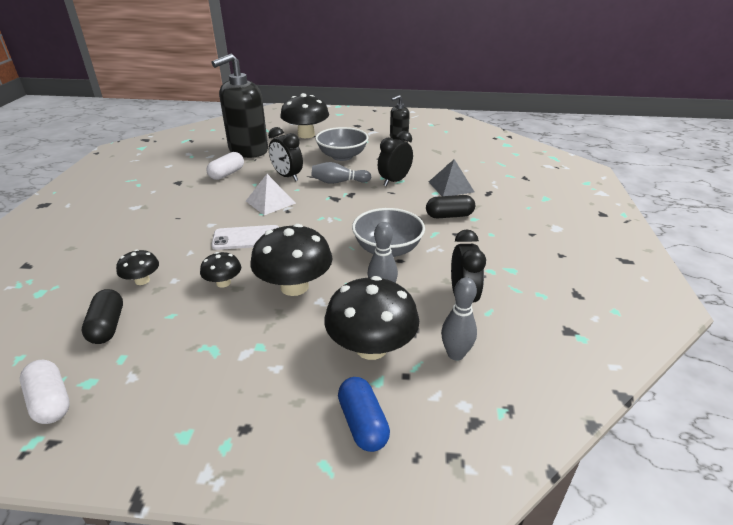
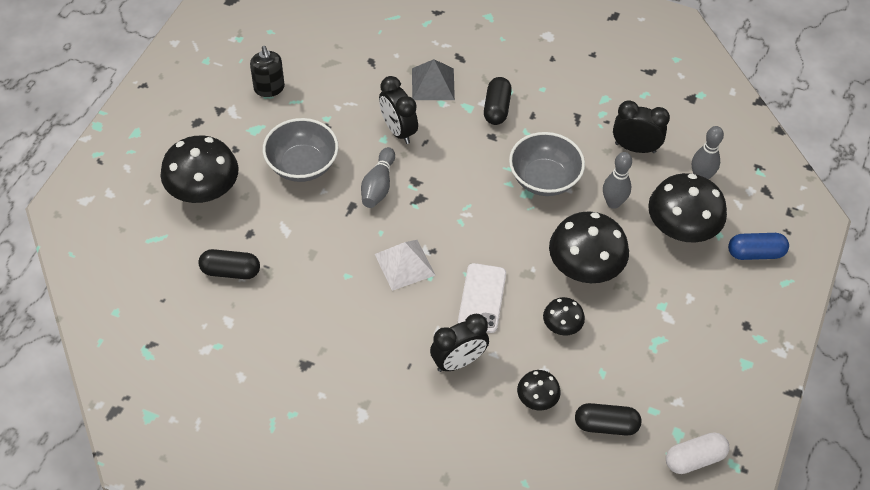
camera: 75 degrees left, 20 degrees up
(227, 174) = (303, 304): white capsule -> none
(248, 150) = (230, 271): black soap dispenser -> black capsule
(287, 176) = (340, 236): black clock -> black clock (458, 362)

